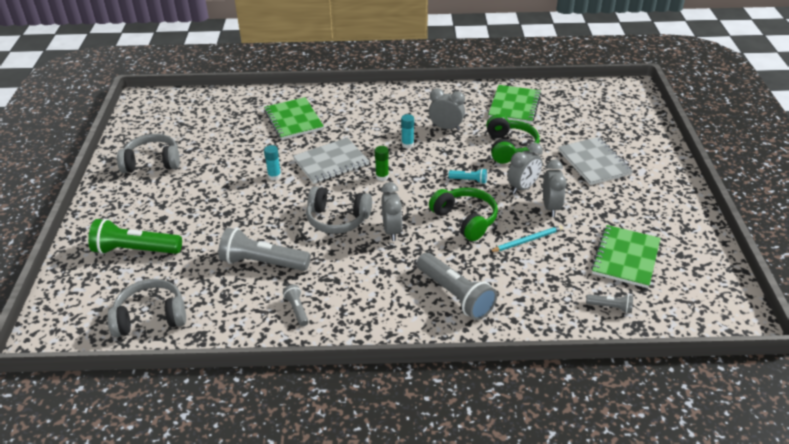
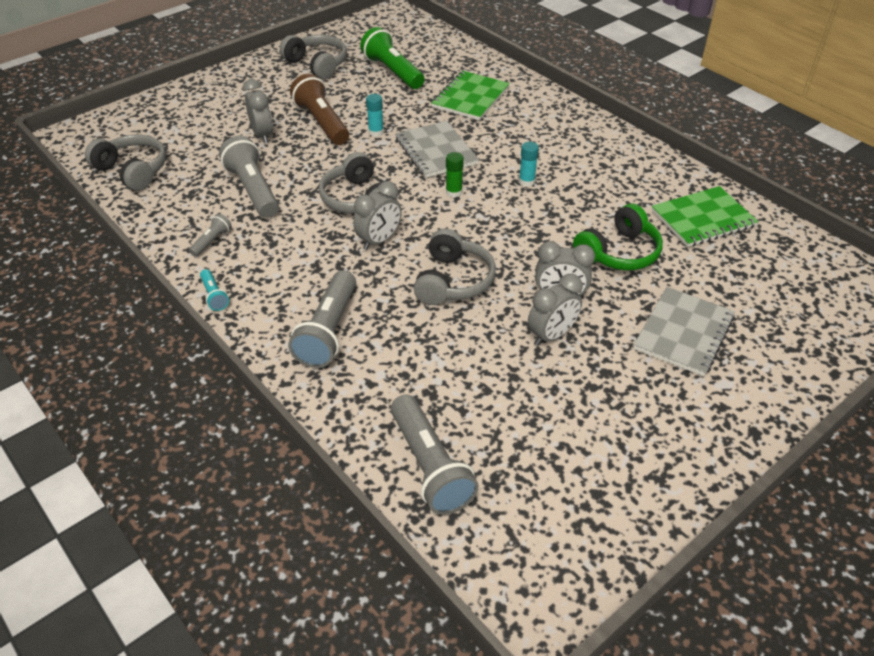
camera: 50 degrees right, 5 degrees up
(135, 250) = (202, 119): green flashlight -> green flashlight (393, 72)
(228, 194) = (322, 123): none -> brown flashlight
(331, 162) = (436, 151): grey notebook -> grey notebook turned 45 degrees clockwise
(446, 128) = (590, 191): grey clock -> grey clock (262, 135)
(465, 220) = (453, 281): green headphones -> grey headphones
(469, 180) = (521, 251): turquoise flashlight -> turquoise flashlight (214, 296)
(527, 240) = (471, 343): turquoise pencil -> none
(610, 307) = (430, 466): grey flashlight -> grey flashlight, size x2.07
(625, 258) = (533, 442): green notebook -> none

